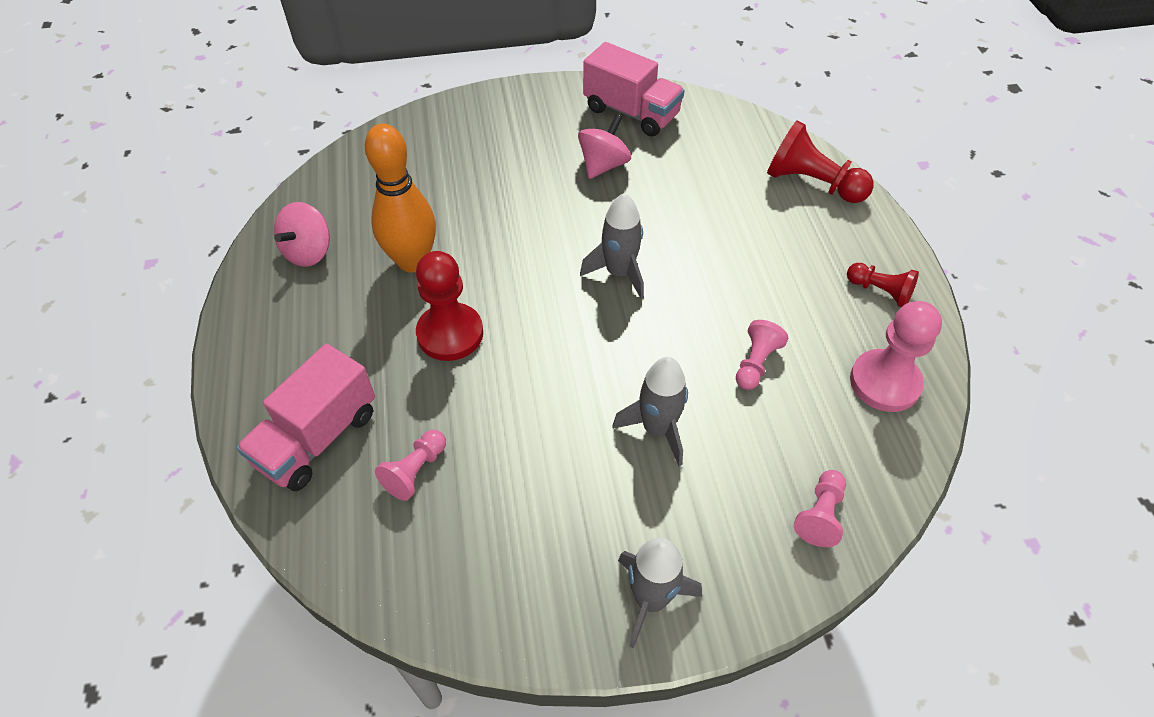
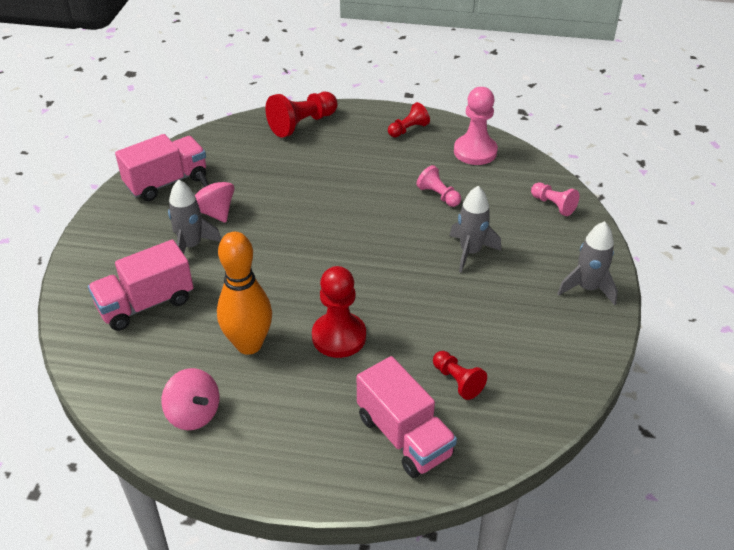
camera: 70 degrees left, 10 degrees down
(415, 471) = (457, 381): pink pawn -> red pawn
(442, 166) = (146, 304): none -> pink truck
(619, 273) = (329, 233): grey rocket -> grey rocket (191, 246)

